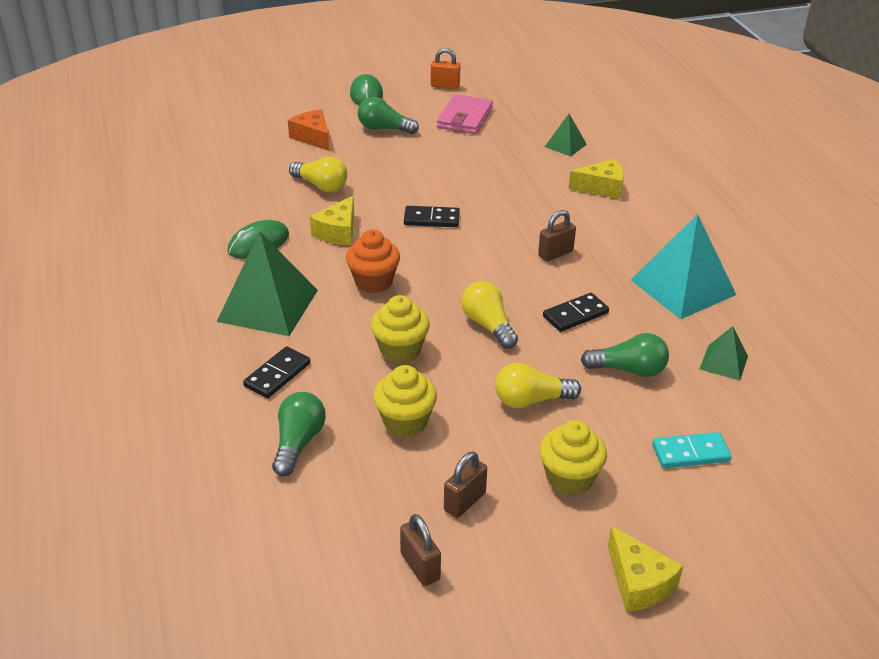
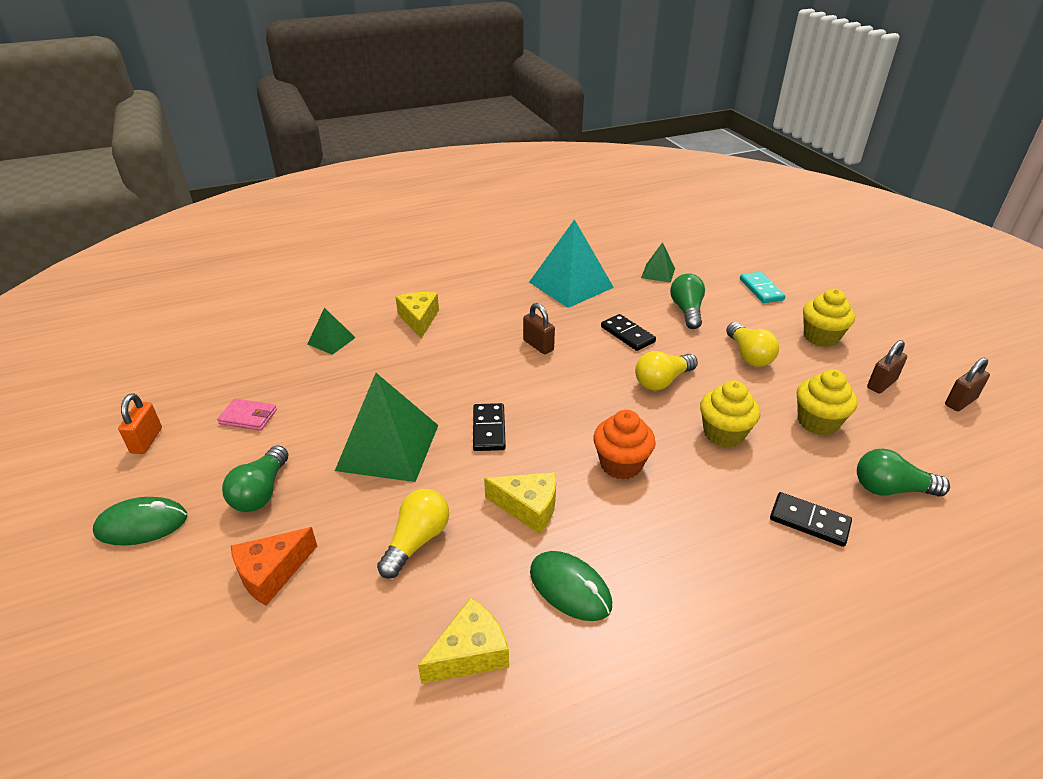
camera: 95 degrees left, 0 degrees up
(268, 305) = (697, 552): green pyramid -> green pyramid (388, 447)
(464, 502) = (881, 384): brown padlock -> brown padlock turned 75 degrees counterclockwise
(465, 118) = (248, 417): pink wallet -> pink wallet, size x0.61
(638, 582) = (890, 312): yellow cheese -> yellow cheese (470, 653)

